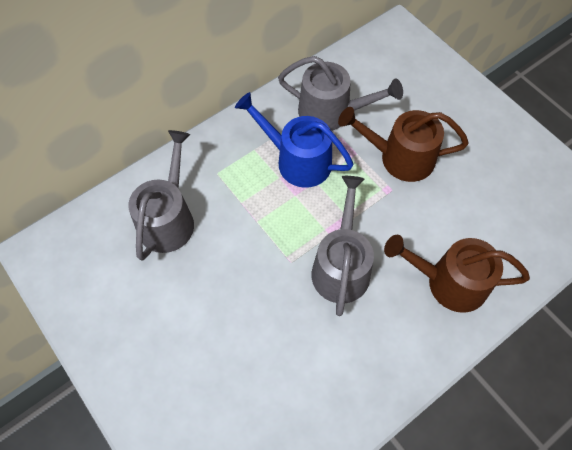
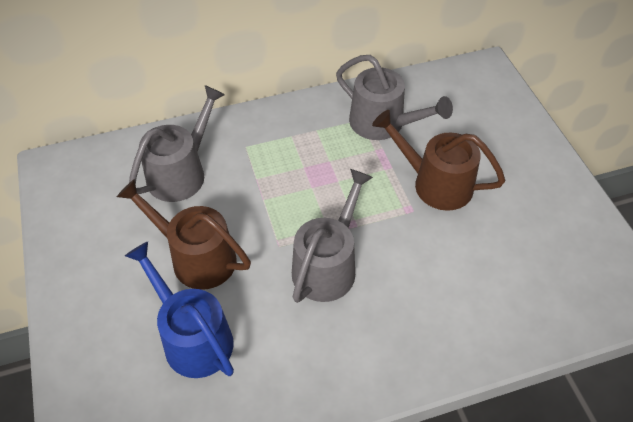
camera: 20 degrees right, 10 degrees down
(297, 160) = (329, 157): blue watering can -> blue watering can (193, 337)
(449, 282) = (435, 316): brown watering can -> brown watering can (196, 257)

